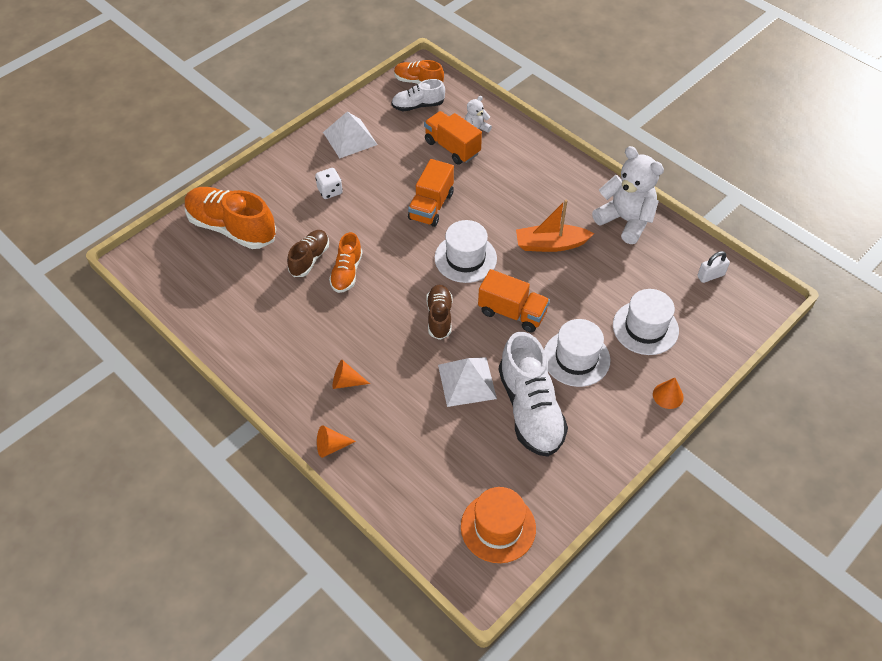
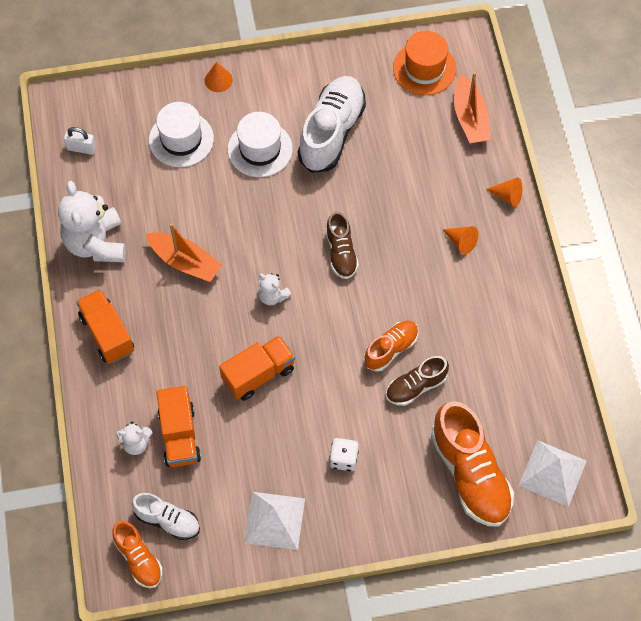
camera: 145 degrees left, 10 degrees up
(417, 502) = (470, 118): none -> orange boat
(439, 317) = (341, 253): brown shoe -> brown shoe turned 45 degrees counterclockwise
(465, 258) = (272, 296): white hat -> white teddy bear
(467, 381) = (363, 183): white pyramid -> white pyramid (552, 473)
(512, 312) = (276, 219): orange truck -> orange truck (107, 334)

